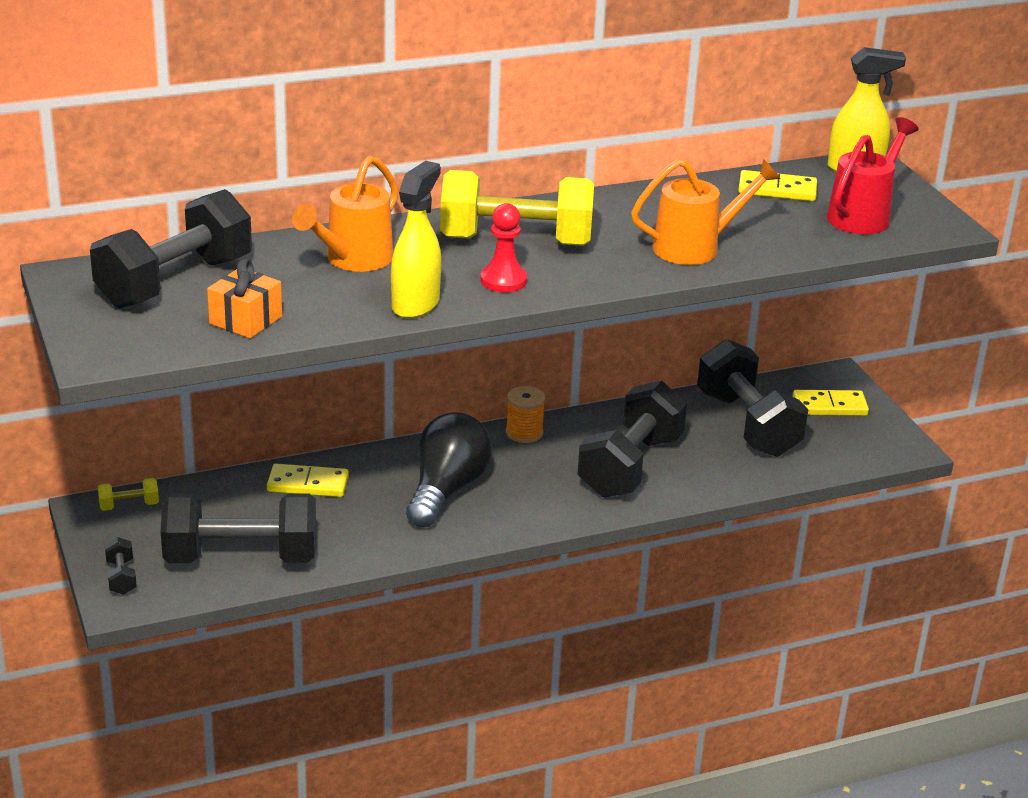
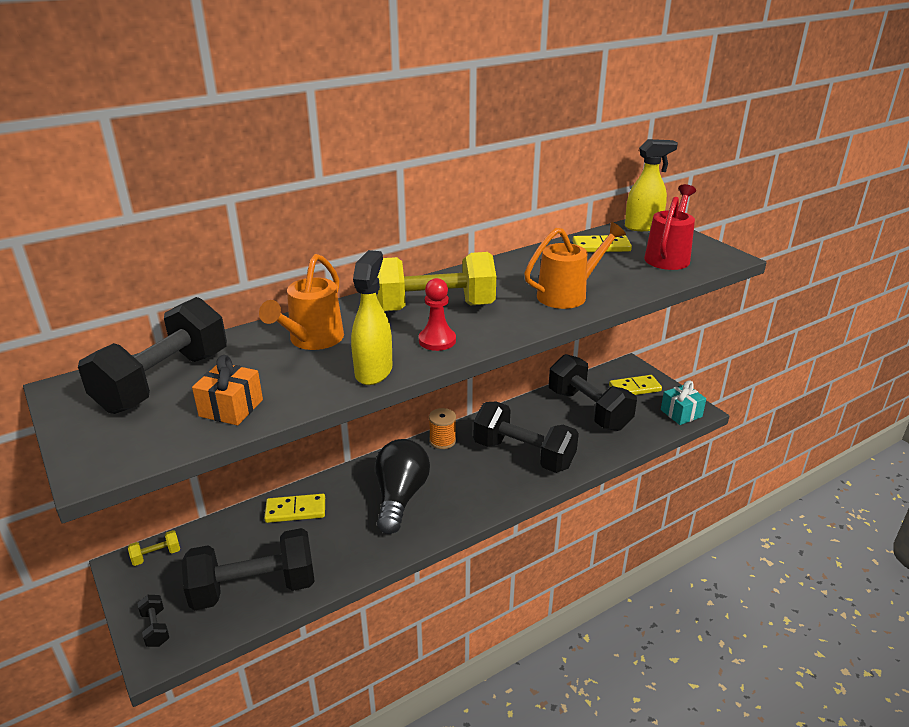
camera: 10 degrees left, 0 degrees up
(630, 466) = (523, 455): black dumbbell -> black dumbbell turned 75 degrees counterclockwise
(881, 448) = (681, 413): none -> turquoise gift

